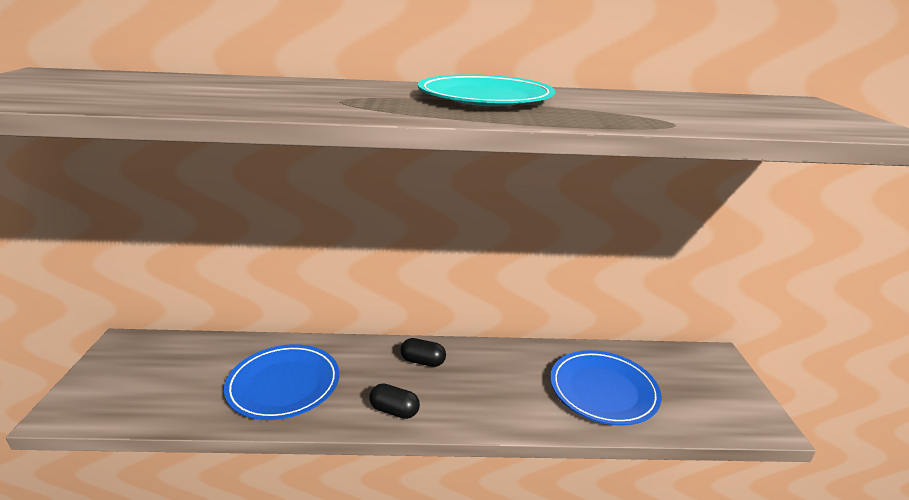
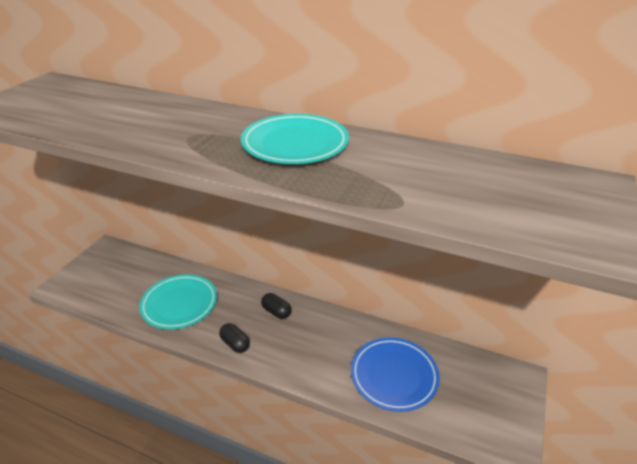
camera: 25 degrees right, 10 degrees up
(284, 385) = (179, 304): blue plate -> turquoise plate

